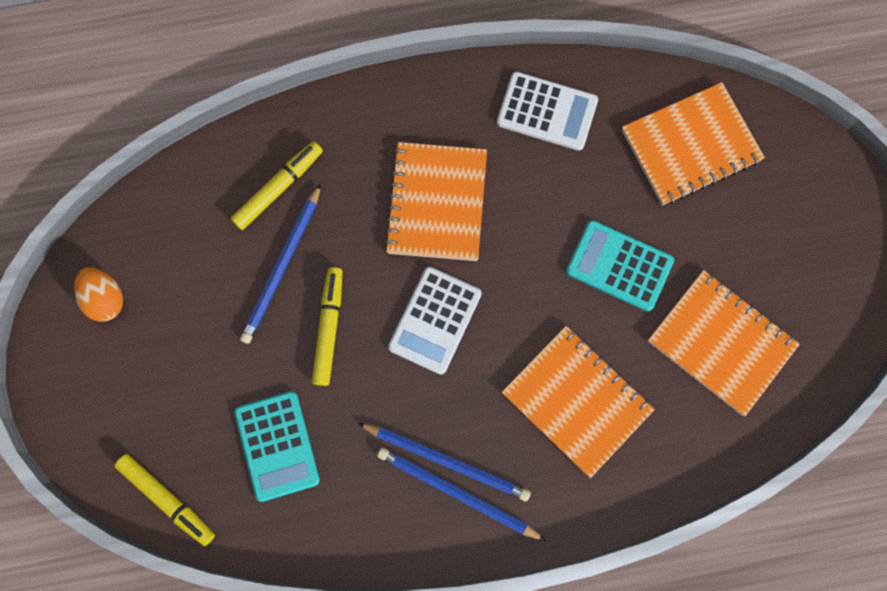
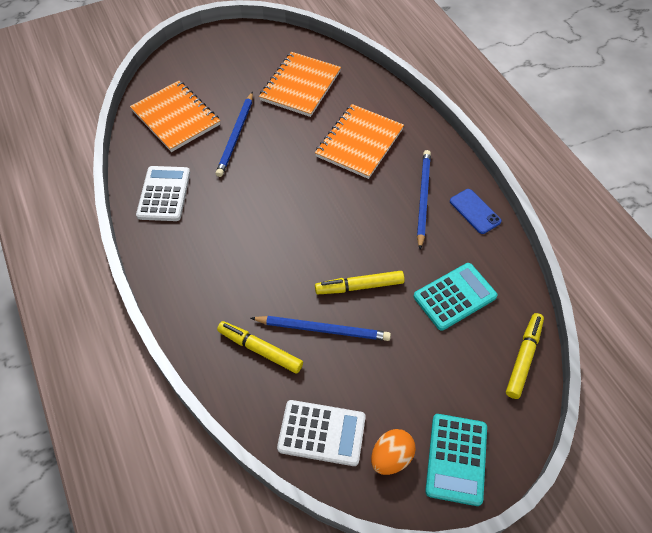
camera: 105 degrees left, 20 degrees down
(404, 529) = (475, 211): none -> blue phone
(435, 320) = (333, 225): white calculator -> white calculator (321, 433)
(436, 203) = (247, 243): orange notebook -> none
(457, 493) = (440, 189): blue pencil -> blue pencil (236, 136)
(619, 266) = (266, 138): turquoise calculator -> turquoise calculator (456, 459)

